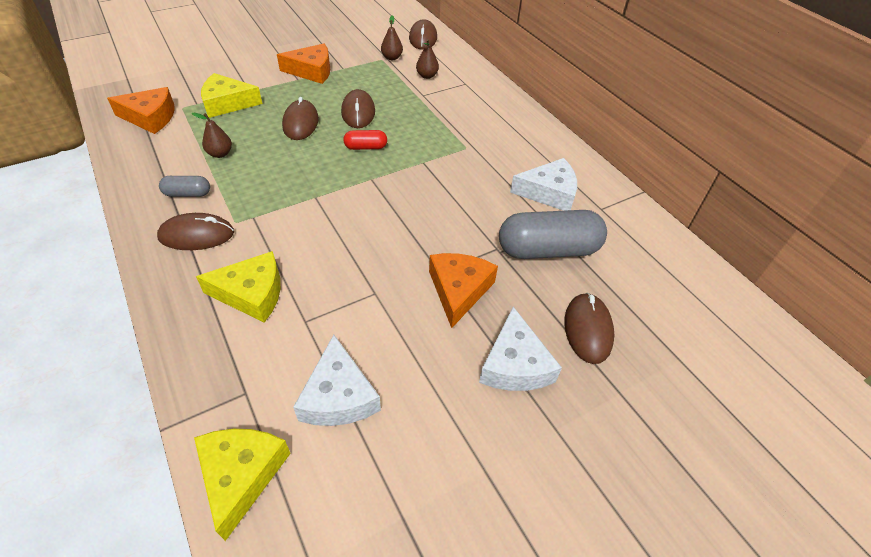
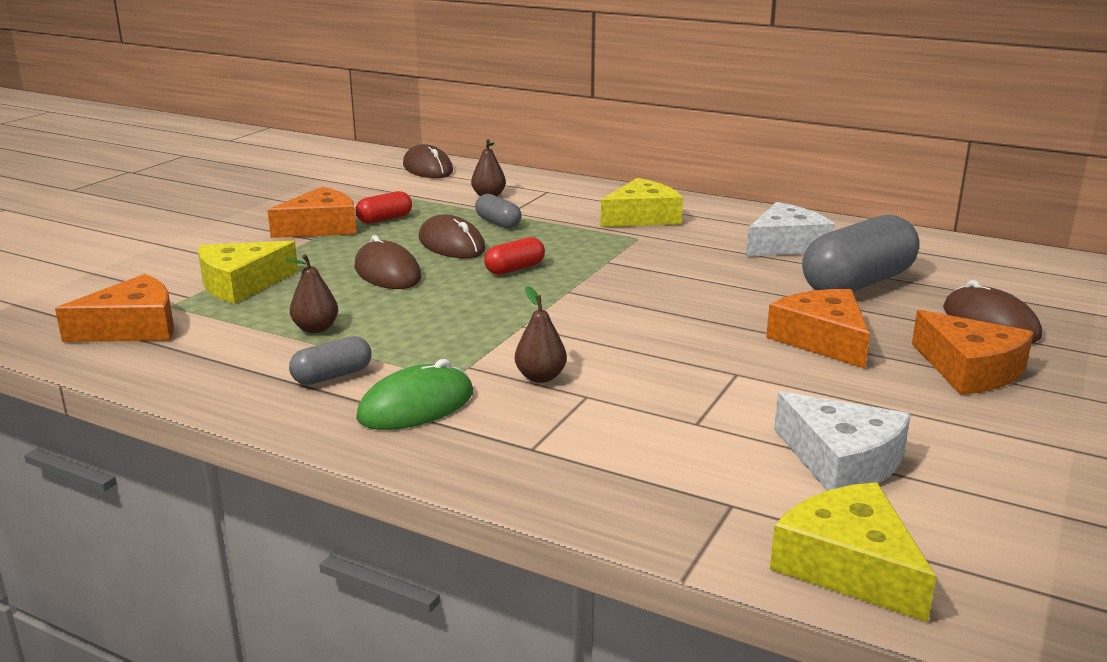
camera: 30 degrees left, 25 degrees down
(196, 235) = (416, 406): brown mouse -> green mouse
(252, 293) = (588, 426): yellow cheese -> yellow cheese (642, 217)
(350, 76) = (384, 219): none -> red capsule
(392, 58) = (415, 192): brown pear -> brown pear (540, 377)
(404, 102) = (498, 223): none -> grey capsule
(515, 364) = (970, 369): white cheese -> orange cheese

